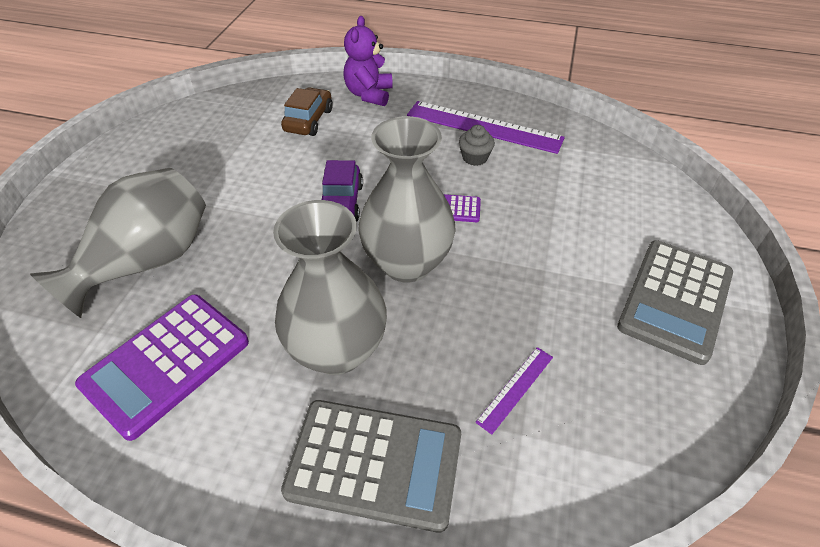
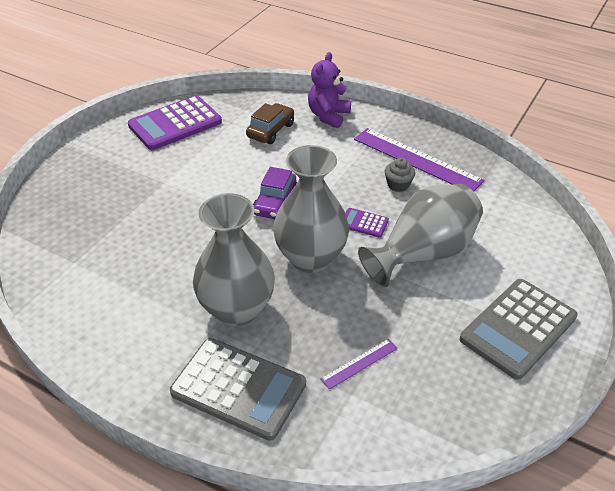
camera: 15 degrees right, 5 degrees down
(148, 262) = (119, 220): grey vase -> grey vase (423, 254)
(166, 363) = (115, 293): purple calculator -> purple calculator (175, 124)

